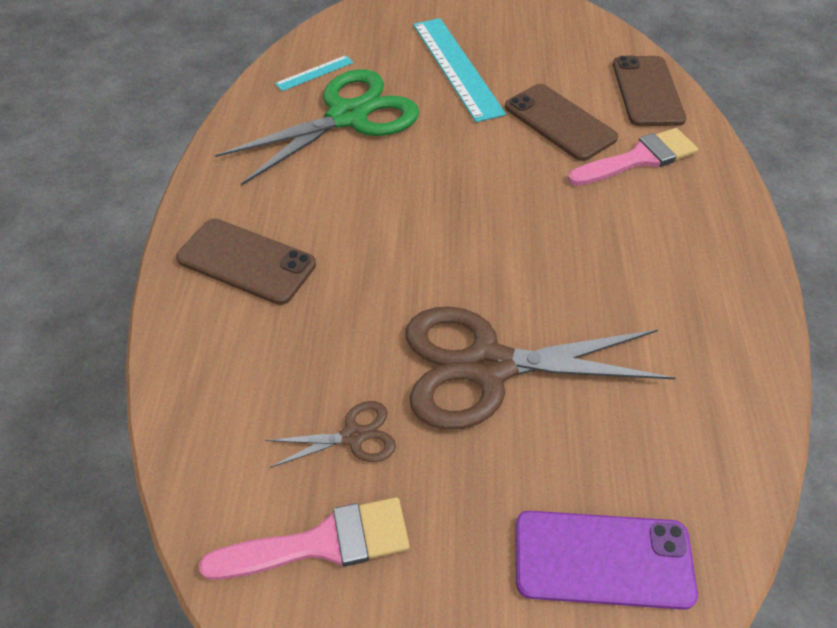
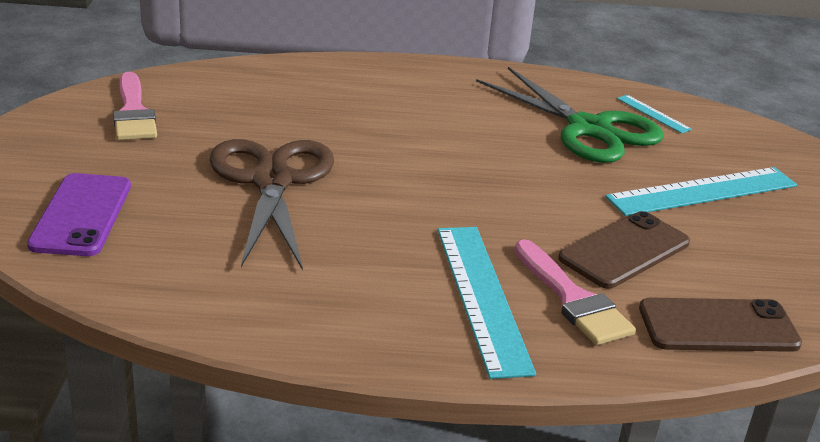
camera: 85 degrees right, 20 degrees down
(246, 261) = (389, 86): brown phone -> none
(353, 436) = (214, 124): brown scissors -> none
(653, 210) = (482, 297): none -> turquoise ruler

